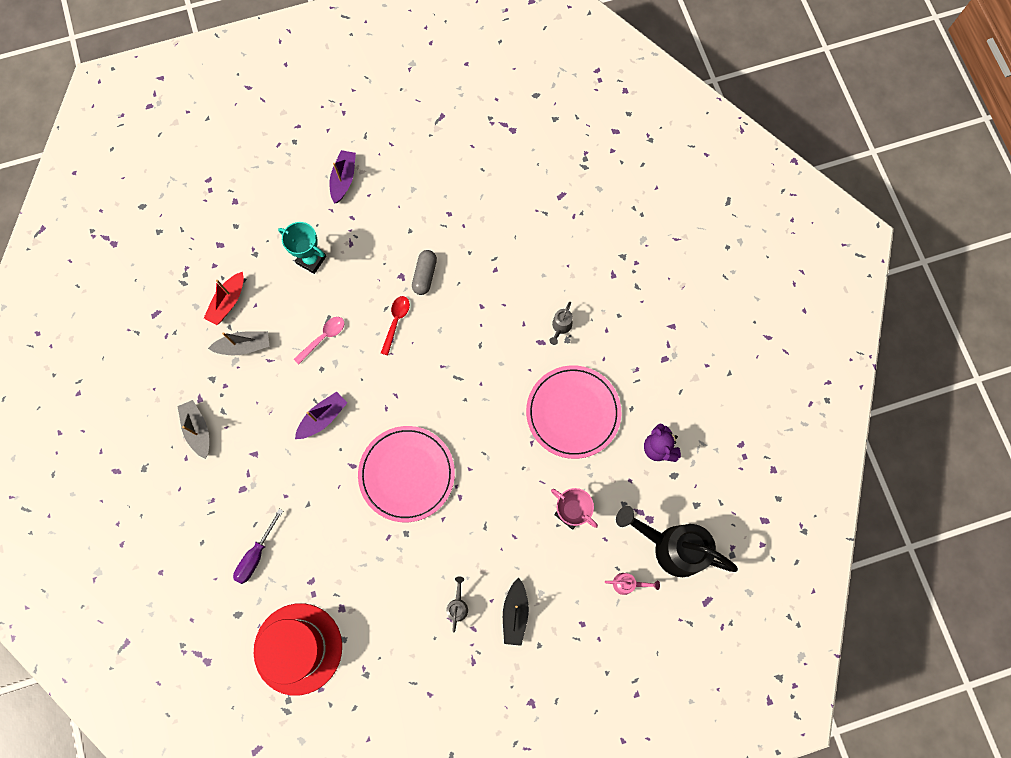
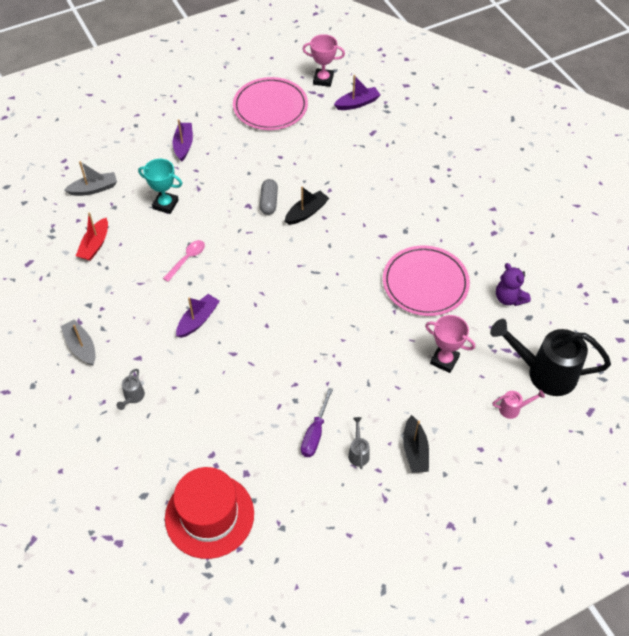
camera: 10 degrees left, 20 degrees down
(244, 346) = (115, 275): grey boat -> grey boat (94, 189)
(256, 555) = (154, 441): purple screwdriver -> purple screwdriver (315, 433)
(396, 322) = (250, 239): red spoon -> none
(407, 474) = (285, 352): pink plate -> pink plate (270, 107)
(463, 296) = (306, 212): none -> black boat
(520, 107) = (323, 80): none -> pink trophy
(552, 149) = (357, 103): none -> purple boat
(560, 327) = (397, 222): grey watering can -> grey watering can (133, 397)

